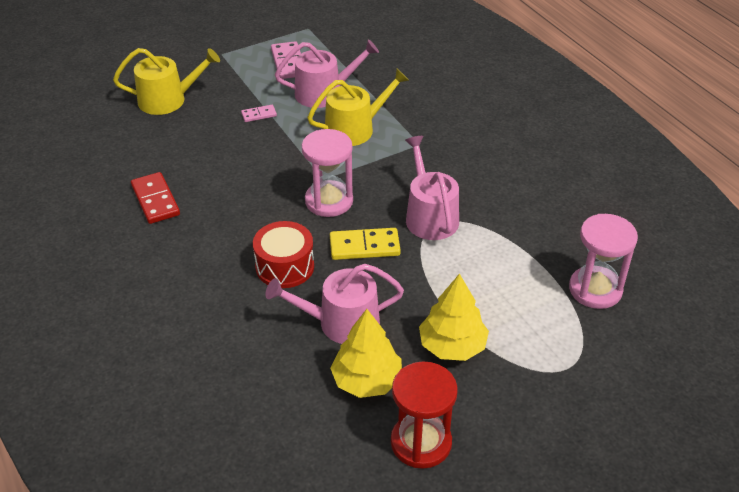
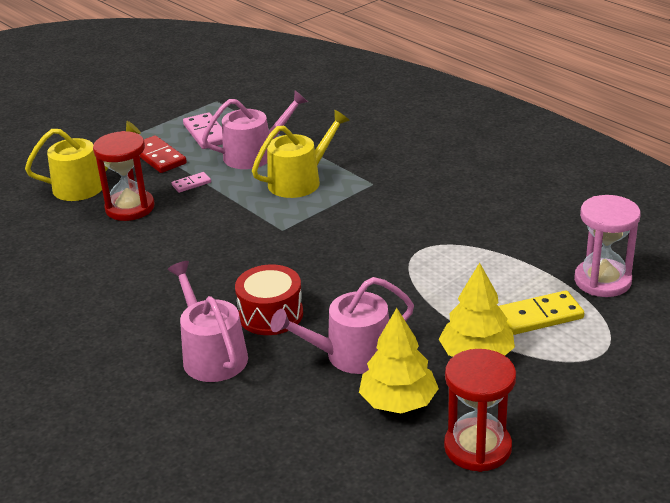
camera: 10 degrees left, 10 degrees down
(155, 200) = (105, 278): red domino -> red domino (158, 157)
(198, 130) = (130, 208): none -> red hourglass
(329, 201) = (296, 248): pink hourglass -> none
(364, 246) = (350, 283): yellow domino -> yellow domino (540, 316)
(429, 216) = (408, 244): pink watering can -> pink watering can (211, 354)

